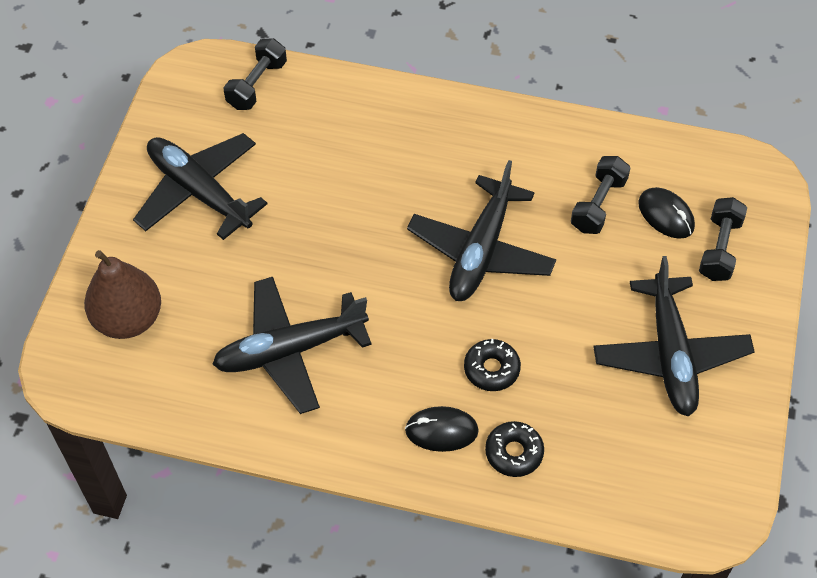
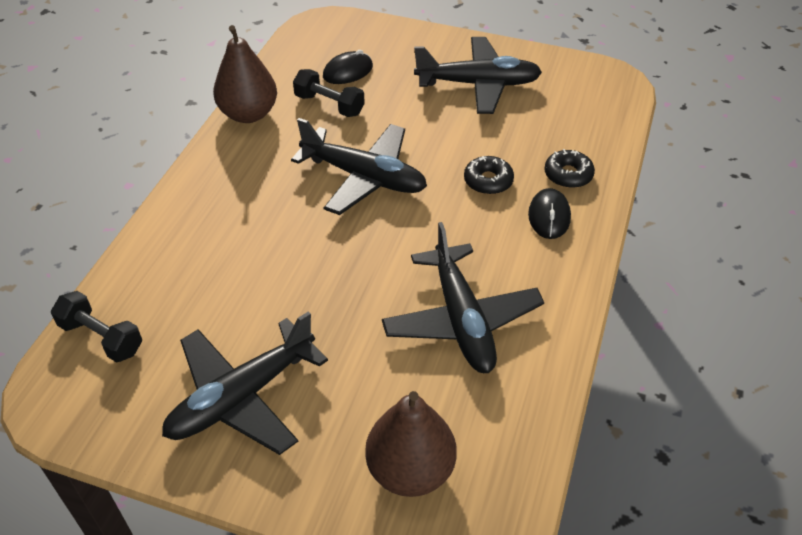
camera: 85 degrees left, 10 degrees down
(568, 133) = (249, 114): none -> brown pear
(719, 249) = (385, 50): black dumbbell -> none

